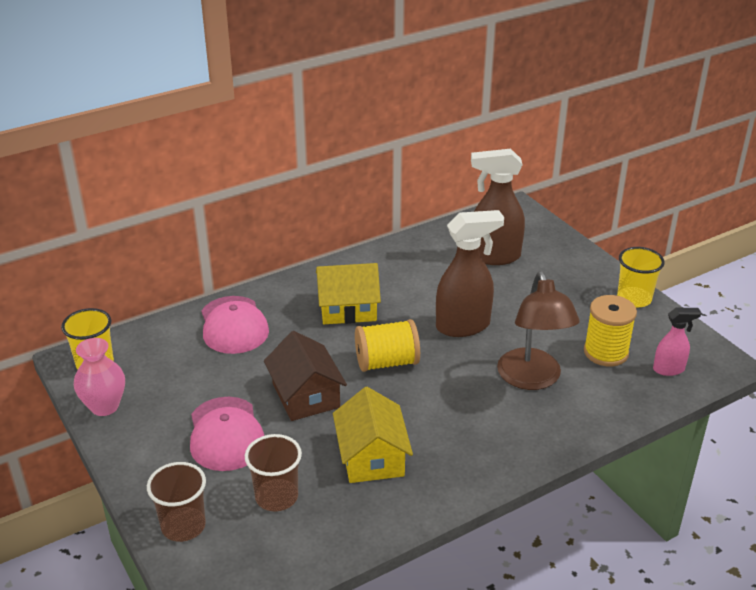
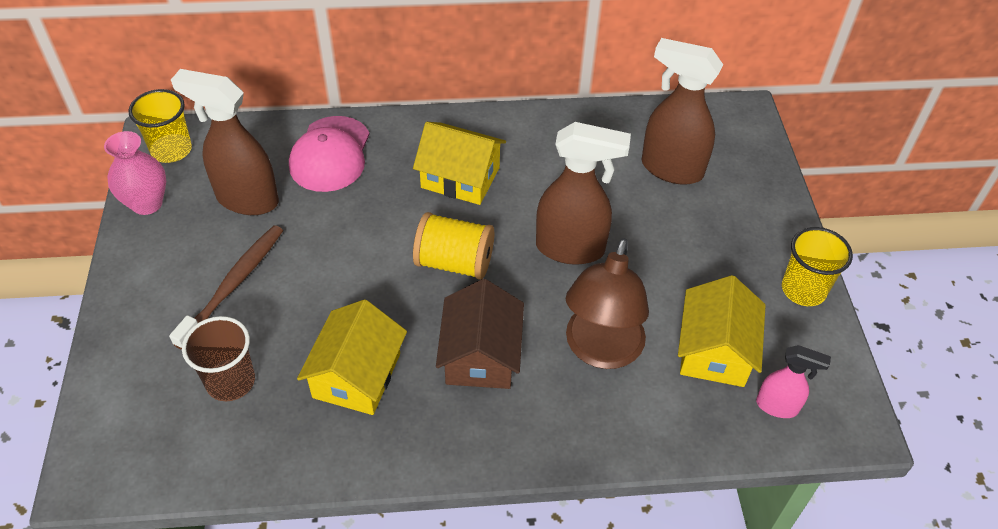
camera: 25 degrees right, 15 degrees up
(183, 526) = (123, 375): brown cup -> none
(189, 376) = (246, 199): none -> brown spray bottle
(226, 434) = (234, 284): pink cap -> brown toothbrush
(306, 395) = (343, 270): brown house -> brown house (481, 355)
(606, 352) = (714, 350): yellow spool -> yellow house

